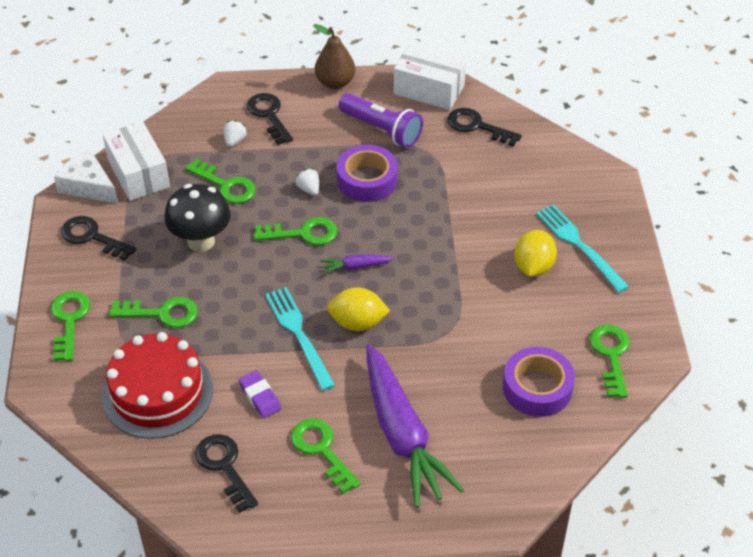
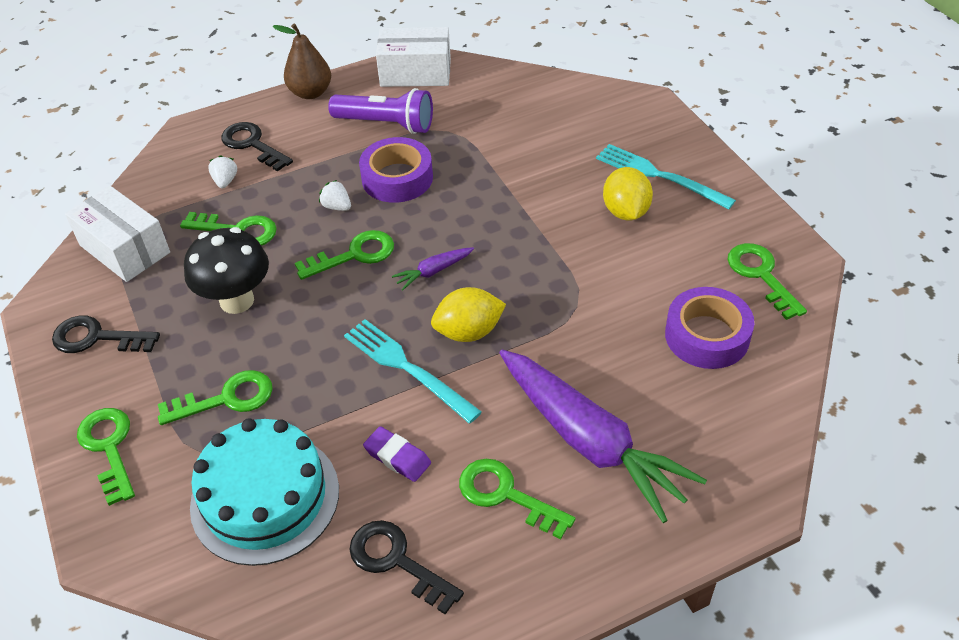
camera: 20 degrees left, 0 degrees up
(88, 185) = (66, 281): white cheese -> none
(157, 392) = (265, 497): red cake -> turquoise cake
(477, 126) = (486, 93): black key -> none

